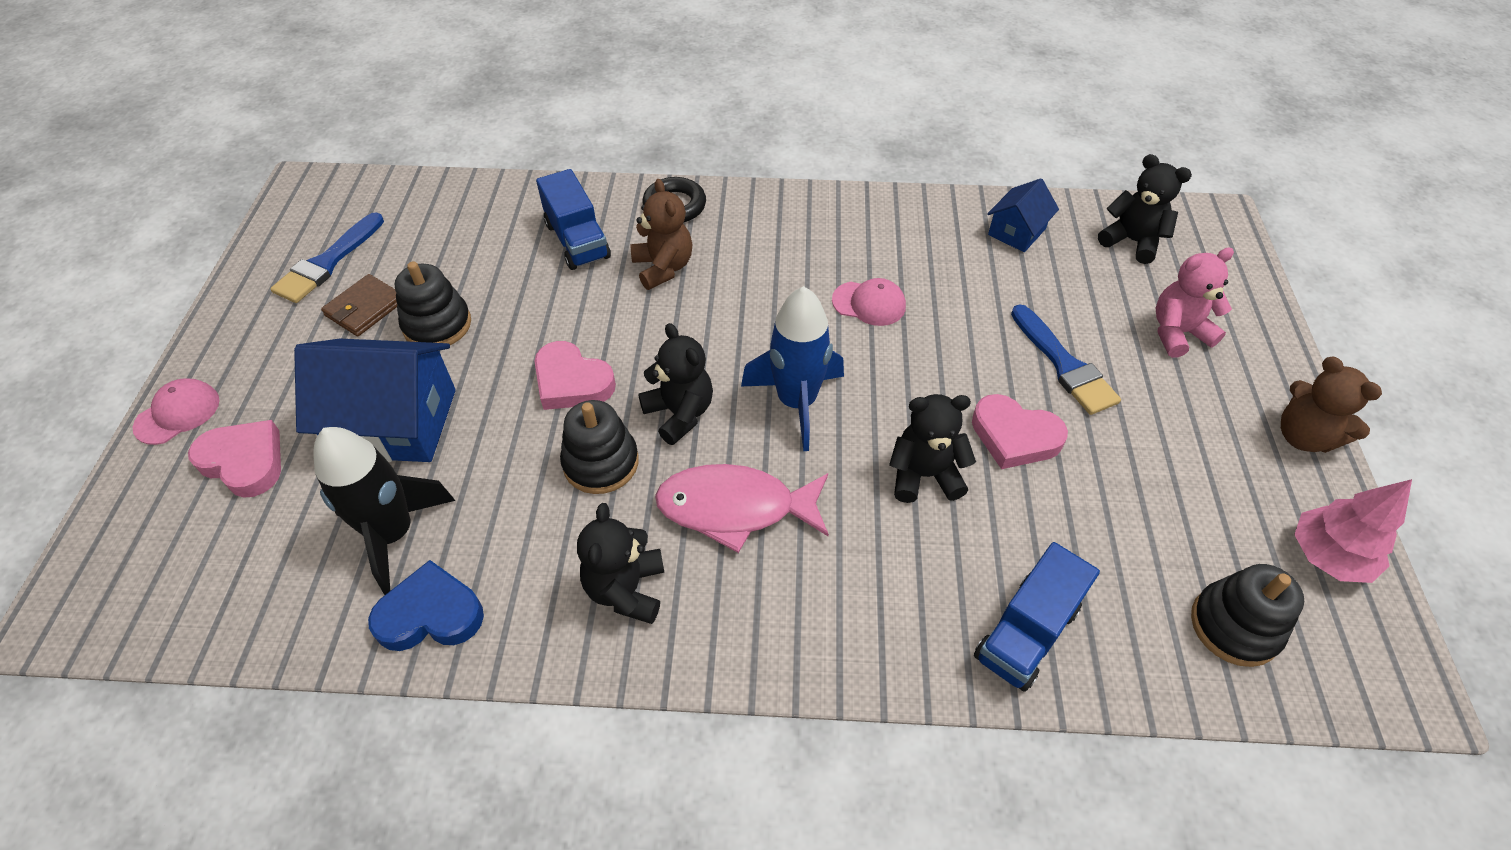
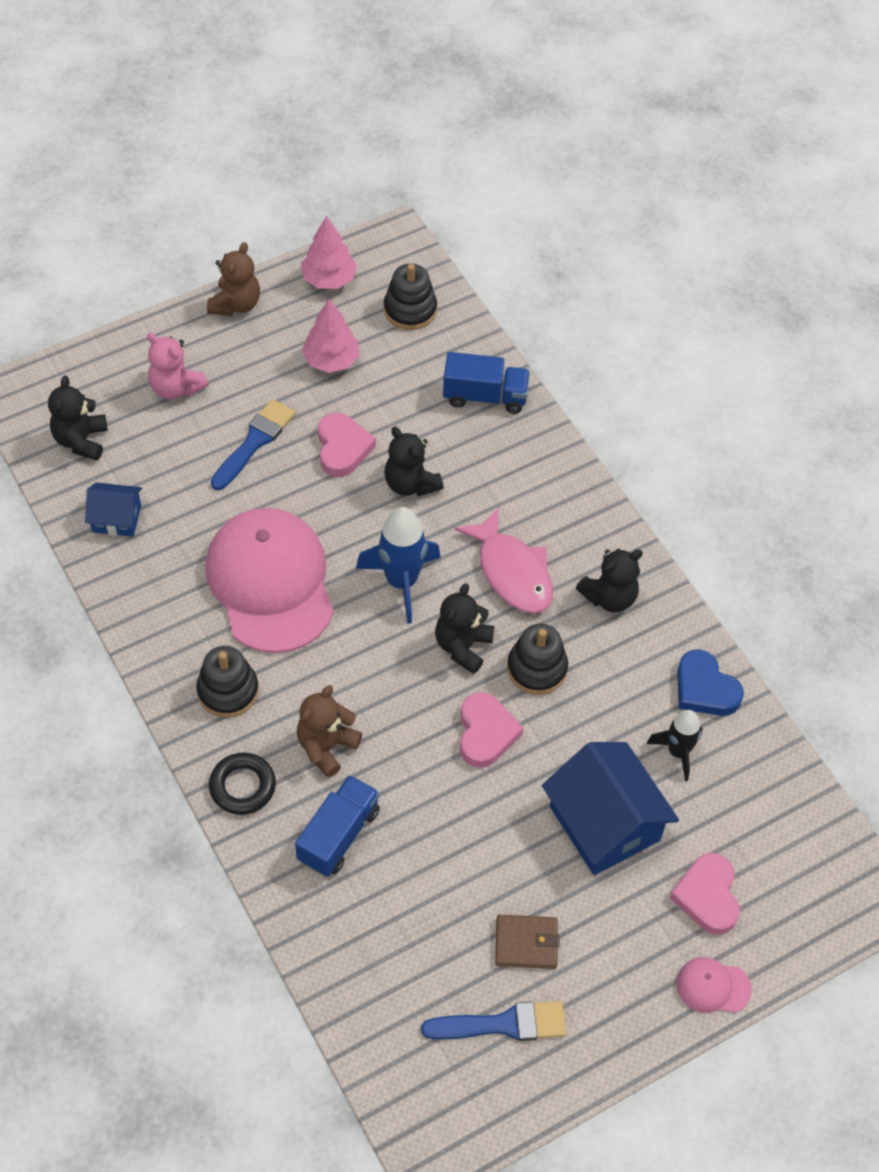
camera: 125 degrees left, 5 degrees up
(393, 534) = (677, 752): black rocket -> black rocket, size x0.63
(437, 325) = (502, 871): black stacking toy -> black stacking toy (228, 691)
(869, 303) = (270, 582): pink cap -> pink cap, size x2.45
(1166, 489) = (331, 360): none -> pink tree

